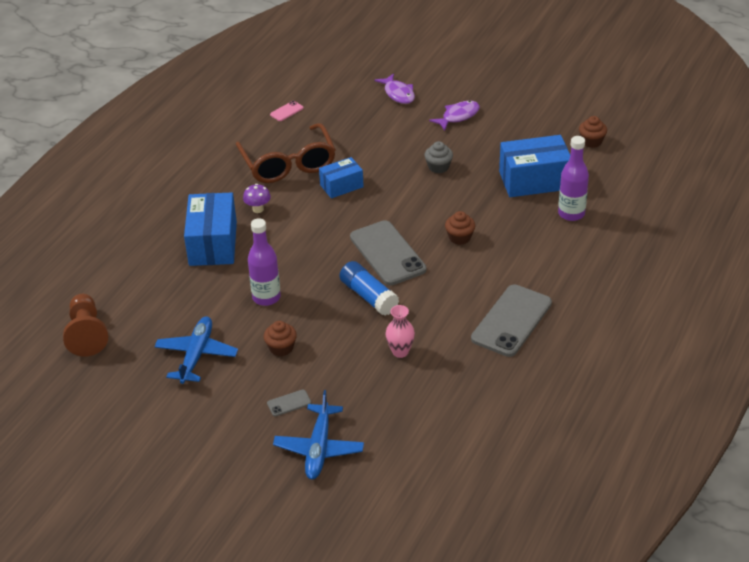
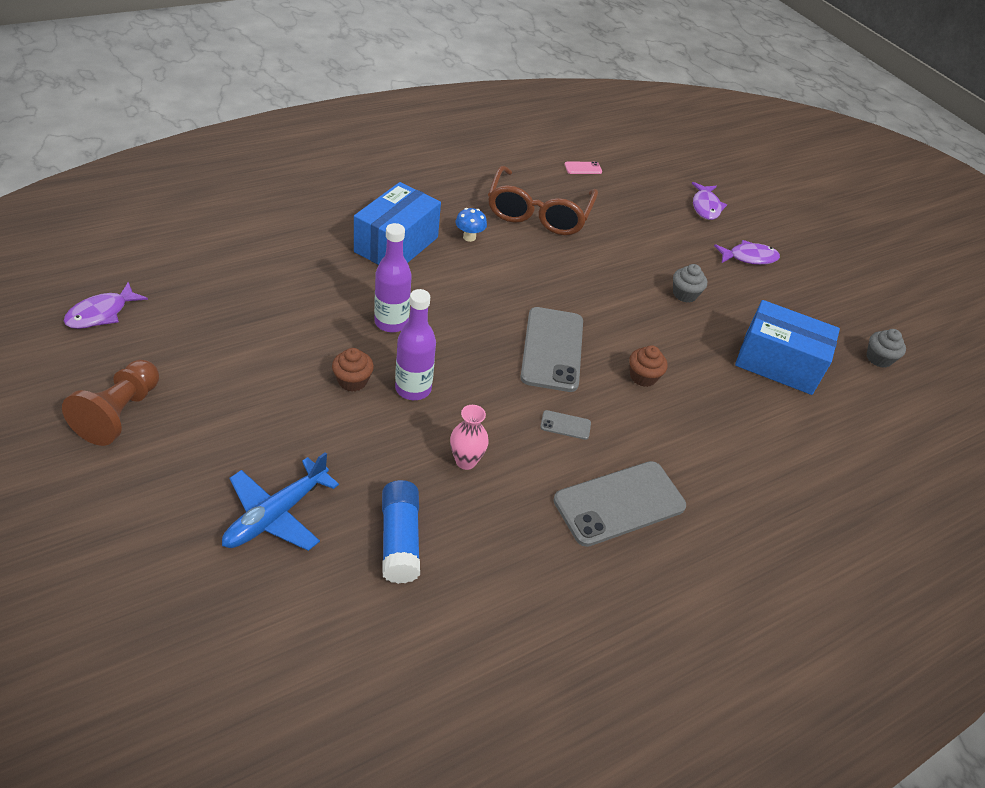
camera: 25 degrees right, 5 degrees up
(62, 407) = (101, 313): none -> purple fish
(87, 334) = (200, 260): brown pawn -> brown pawn (120, 413)
(196, 355) = (268, 339): blue plane -> none
(258, 209) = (469, 237): purple mushroom -> blue mushroom
(289, 403) = (300, 443): grey phone -> grey phone (565, 425)
(341, 186) = (569, 259): blue box -> none
(368, 296) = (490, 381): blue glue stick -> blue glue stick (400, 539)
(571, 214) = (792, 422): purple bottle -> purple bottle (413, 389)
(591, 141) = (878, 358): brown cupcake -> grey cupcake

